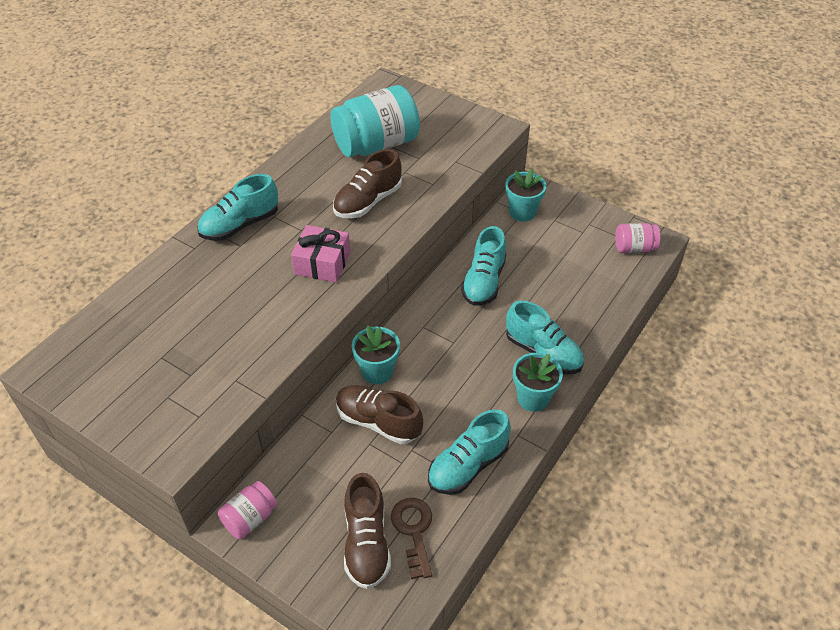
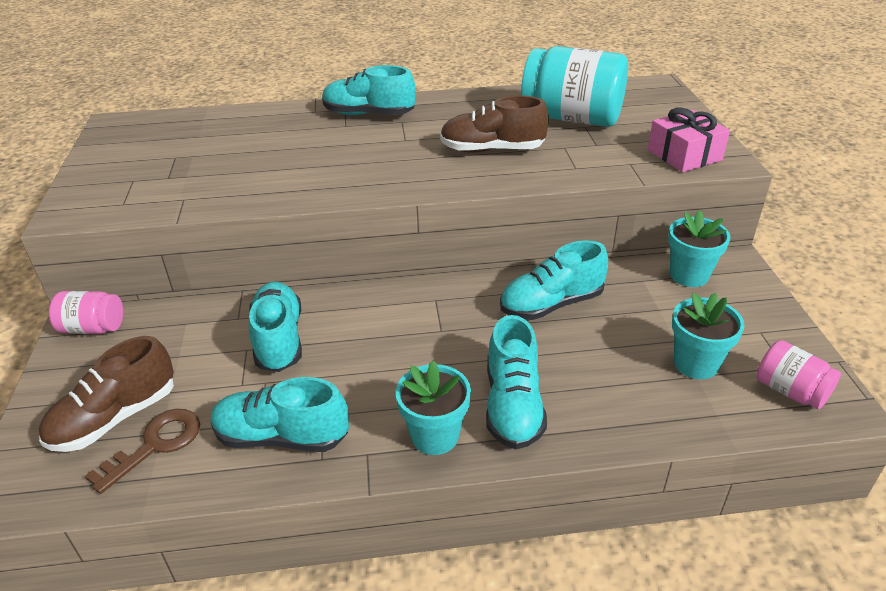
camera: 50 degrees right, 10 degrees down
(322, 263) = (378, 168): pink gift -> pink gift (684, 155)
(377, 371) = (342, 304): turquoise flower pot -> turquoise flower pot (695, 364)
(378, 422) = (279, 340): brown shoe -> turquoise shoe

